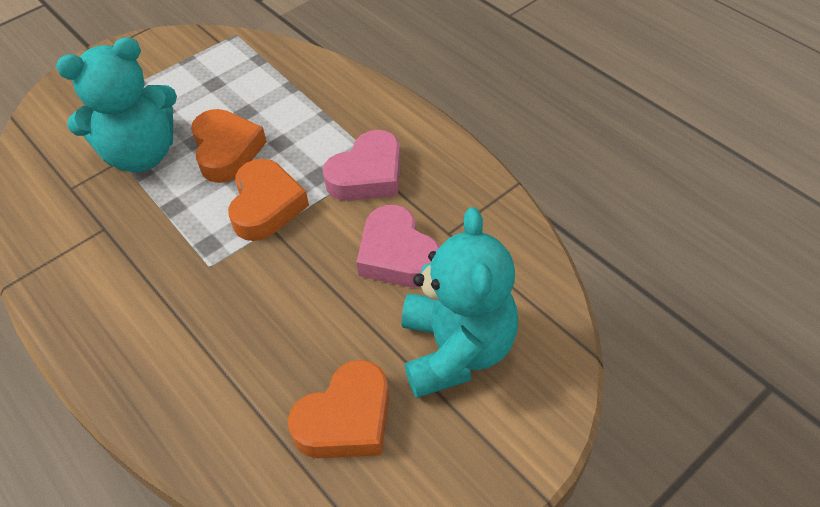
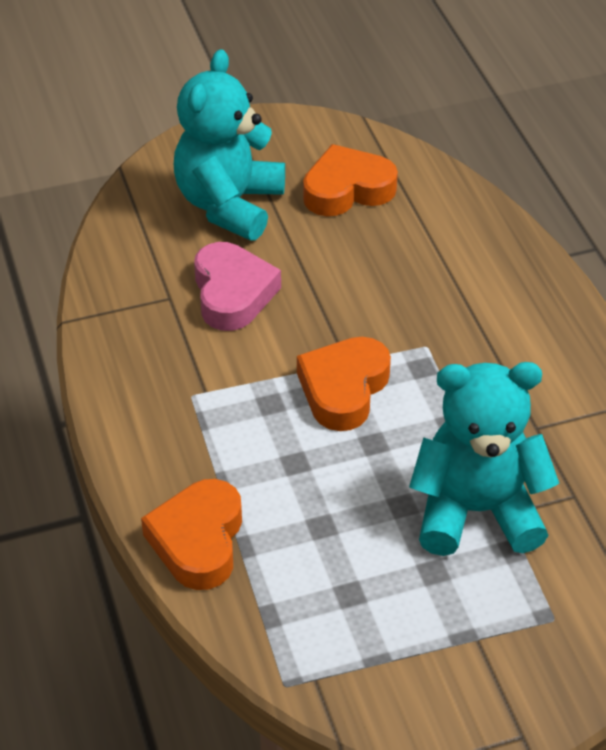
camera: 160 degrees left, 5 degrees down
(227, 151) = (366, 476): orange heart -> orange heart (198, 541)
(367, 175) = (214, 385): pink heart -> none

